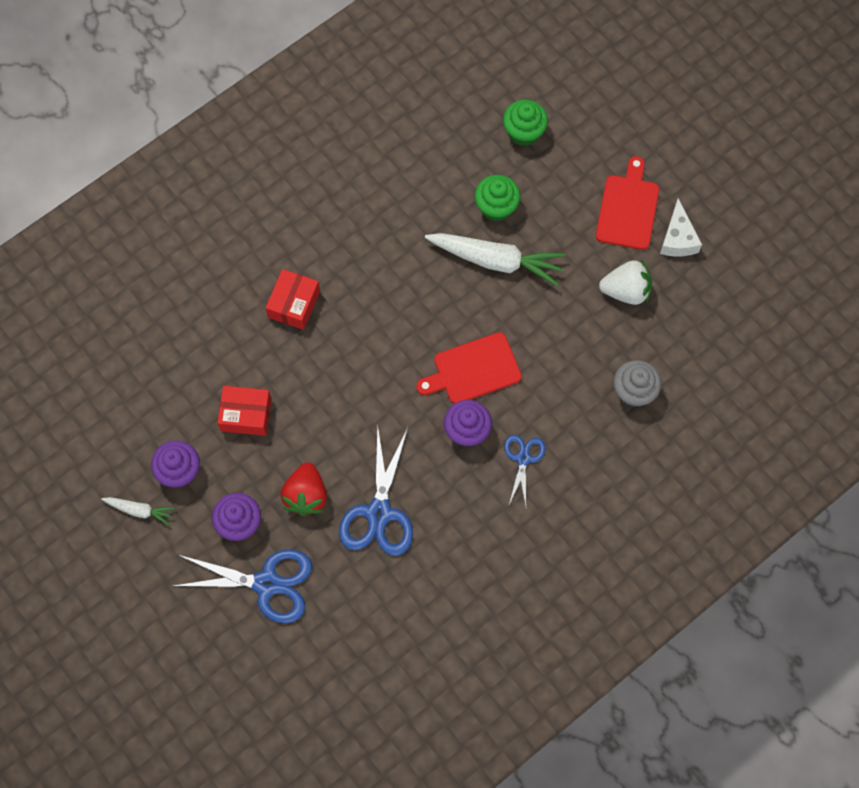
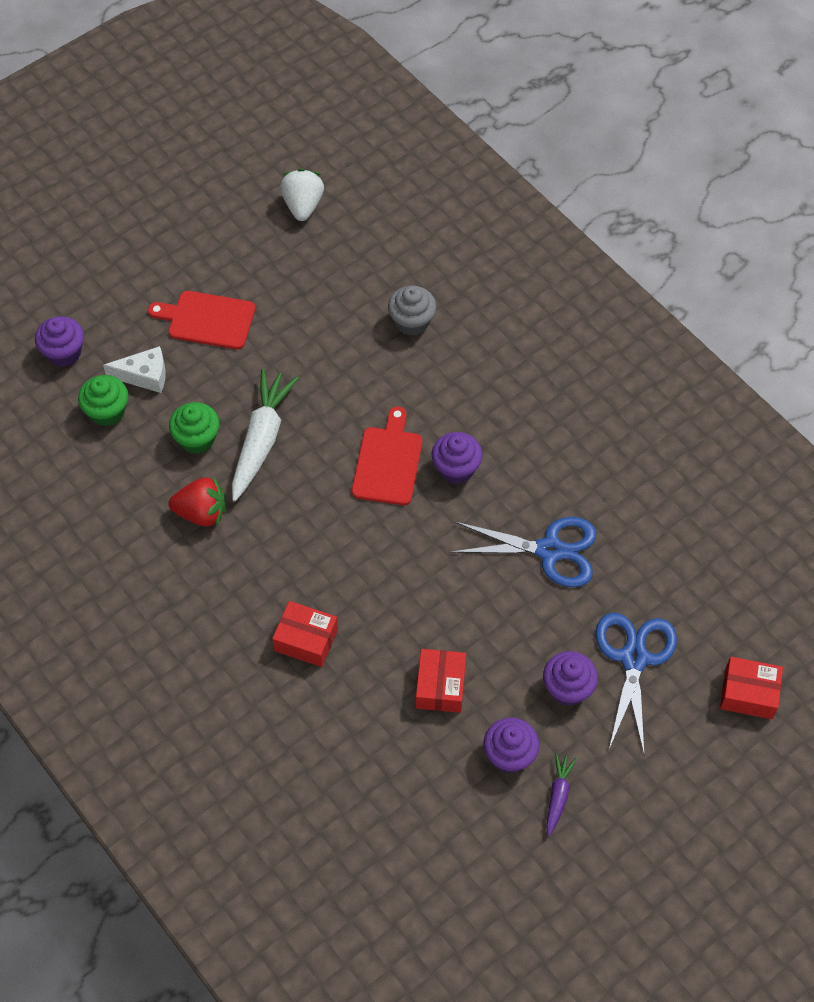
camera: 90 degrees left, 10 degrees down
(139, 510) = (558, 796): white carrot -> purple carrot
(227, 686) = (748, 693): none -> red box
(306, 495) = (533, 622): red strawberry -> red strawberry (202, 513)
(473, 370) = (388, 462): red cutting board -> red cutting board turned 150 degrees counterclockwise
(523, 459) = (485, 418): blue scissors -> none
(586, 92) = (64, 353): none -> purple cupcake
(626, 291) = (301, 325): white strawberry -> white strawberry (303, 205)
(678, 238) = (244, 278): white cheese -> white cheese (144, 375)

